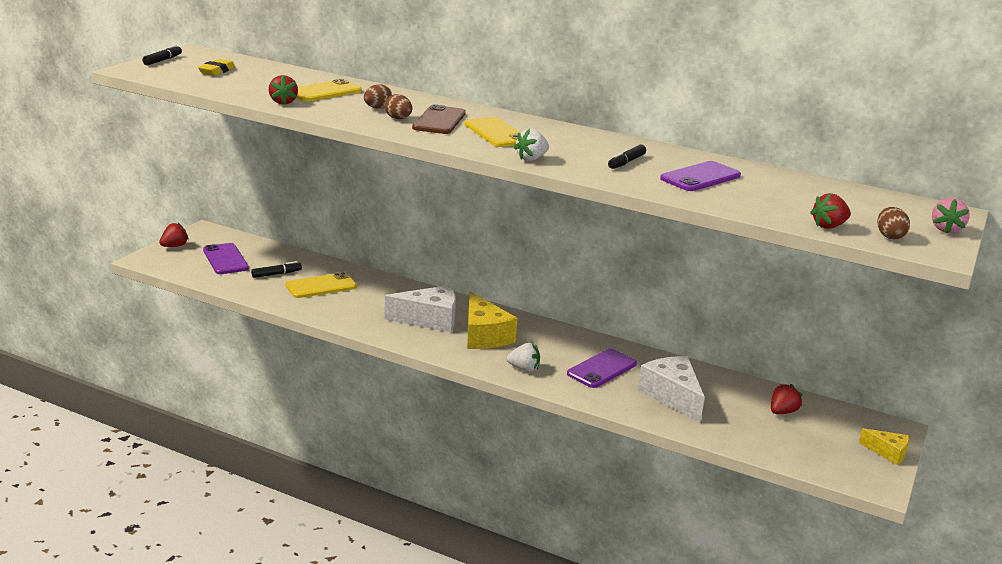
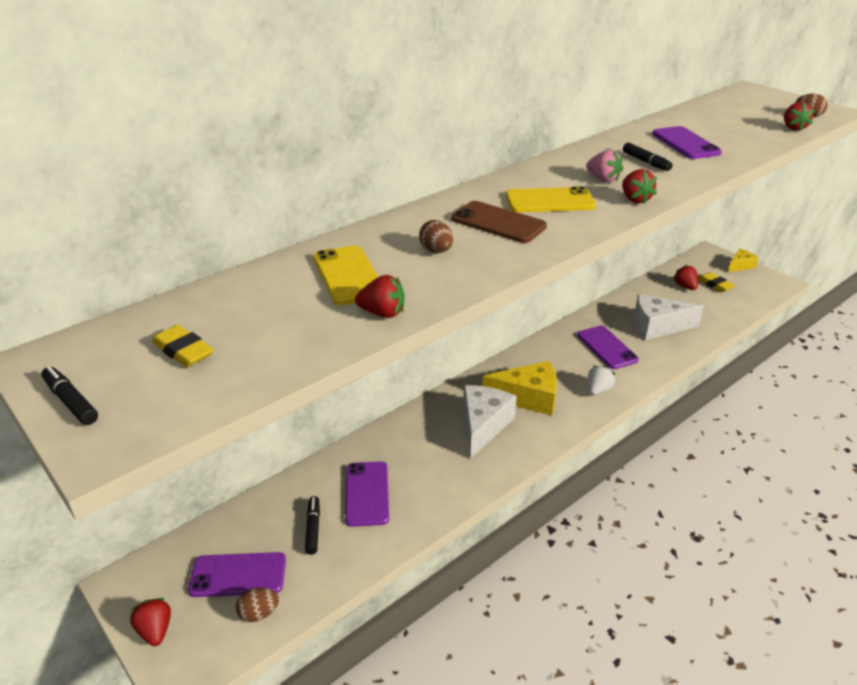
camera: 65 degrees left, 10 degrees up
(321, 286) = (367, 493): yellow phone -> purple phone
(398, 119) = (483, 245): brown egg -> brown egg (259, 613)
(531, 159) = (635, 199): white strawberry -> red strawberry
(811, 433) = (715, 285): none -> yellow eraser
(946, 229) = (788, 98): pink strawberry -> pink strawberry (603, 179)

